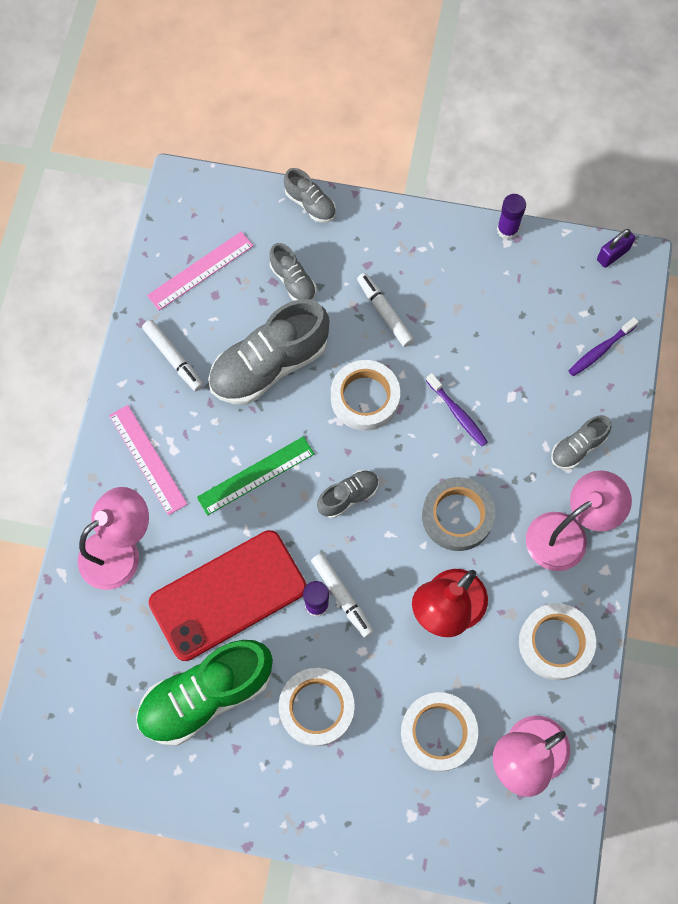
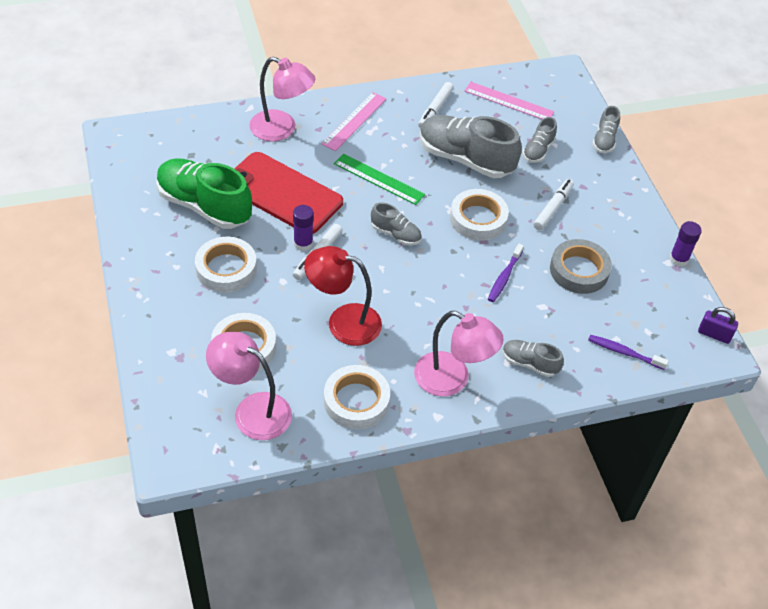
camera: 60 degrees right, 20 degrees down
(457, 516) = (422, 304): grey tape -> grey tape (579, 270)

